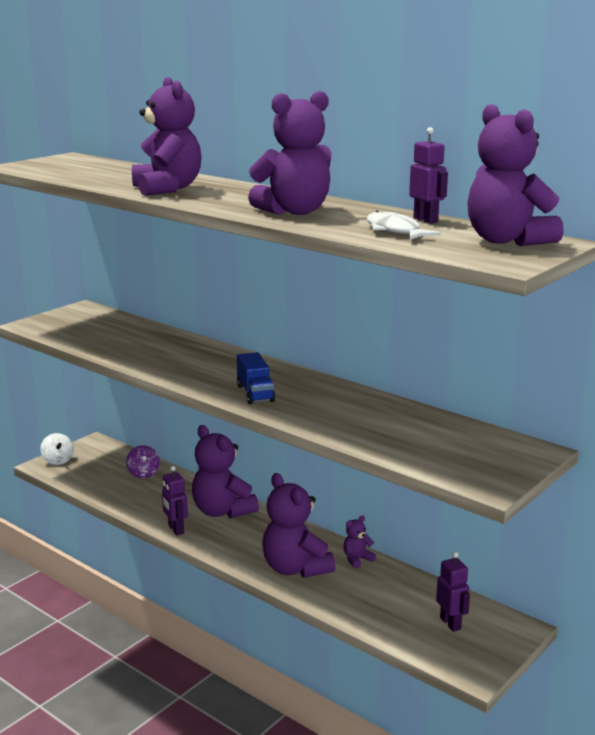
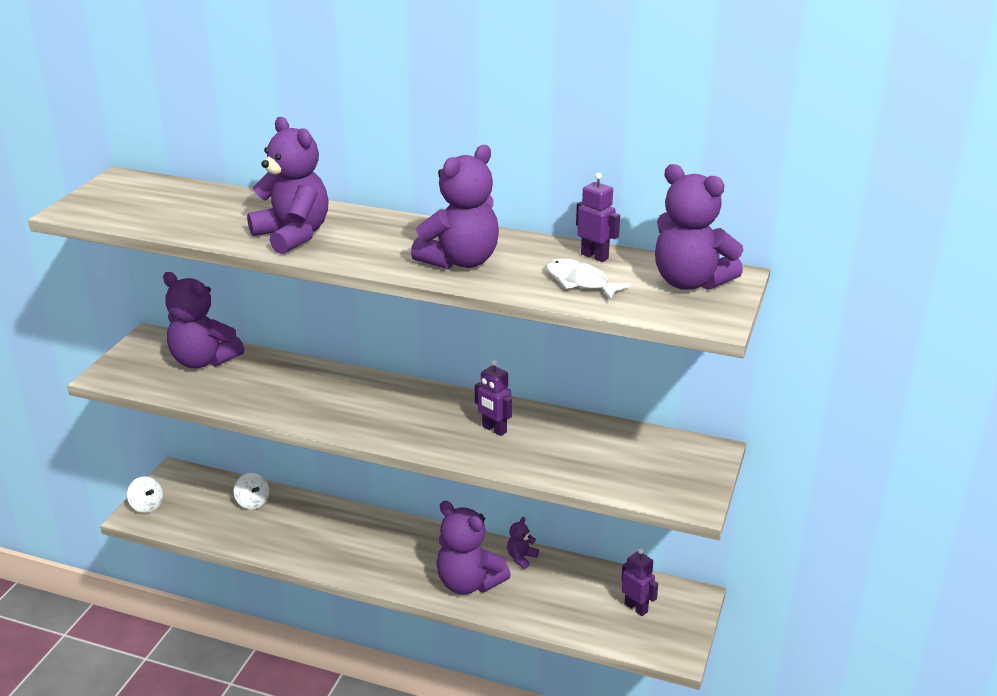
camera: 20 degrees left, 10 degrees up
(143, 473) = (253, 502): purple spinning top -> white spinning top
(175, 529) = (326, 565): purple robot -> purple robot (494, 429)
(222, 511) = (362, 531): purple teddy bear -> purple teddy bear (203, 360)
(255, 393) = (418, 431): blue truck -> none

